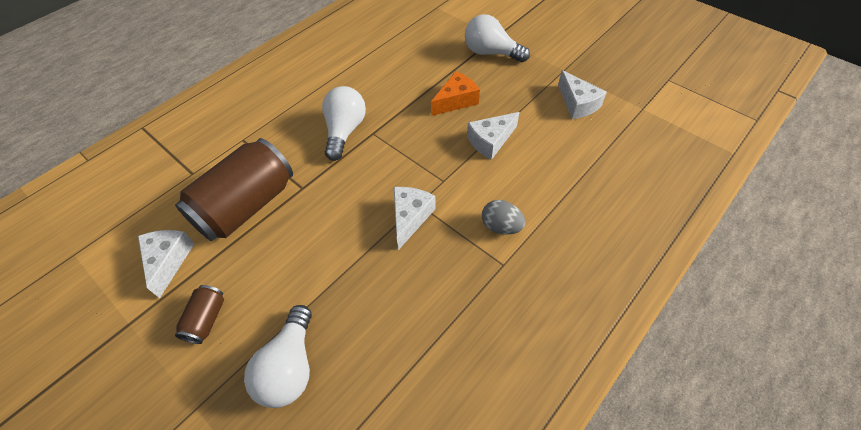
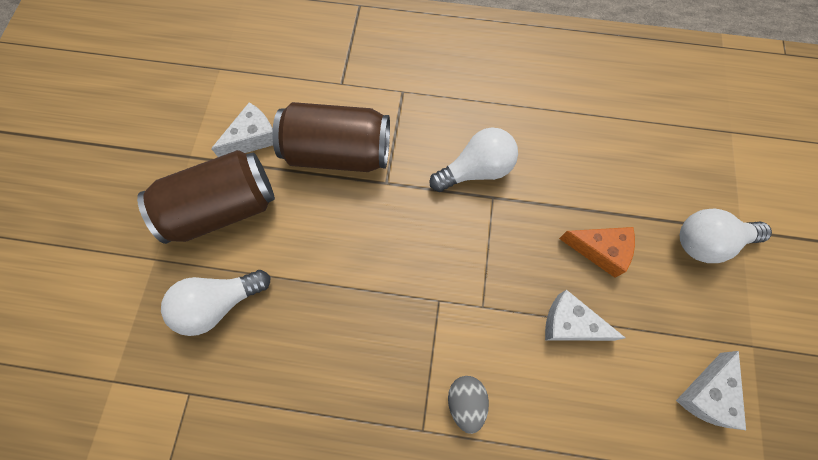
camera: 55 degrees right, 15 degrees up
(206, 319) = (222, 208): brown can -> brown can, size x2.23
(410, 217) = (418, 304): white cheese -> none
(491, 53) = (708, 242): white light bulb -> white light bulb turned 90 degrees counterclockwise

